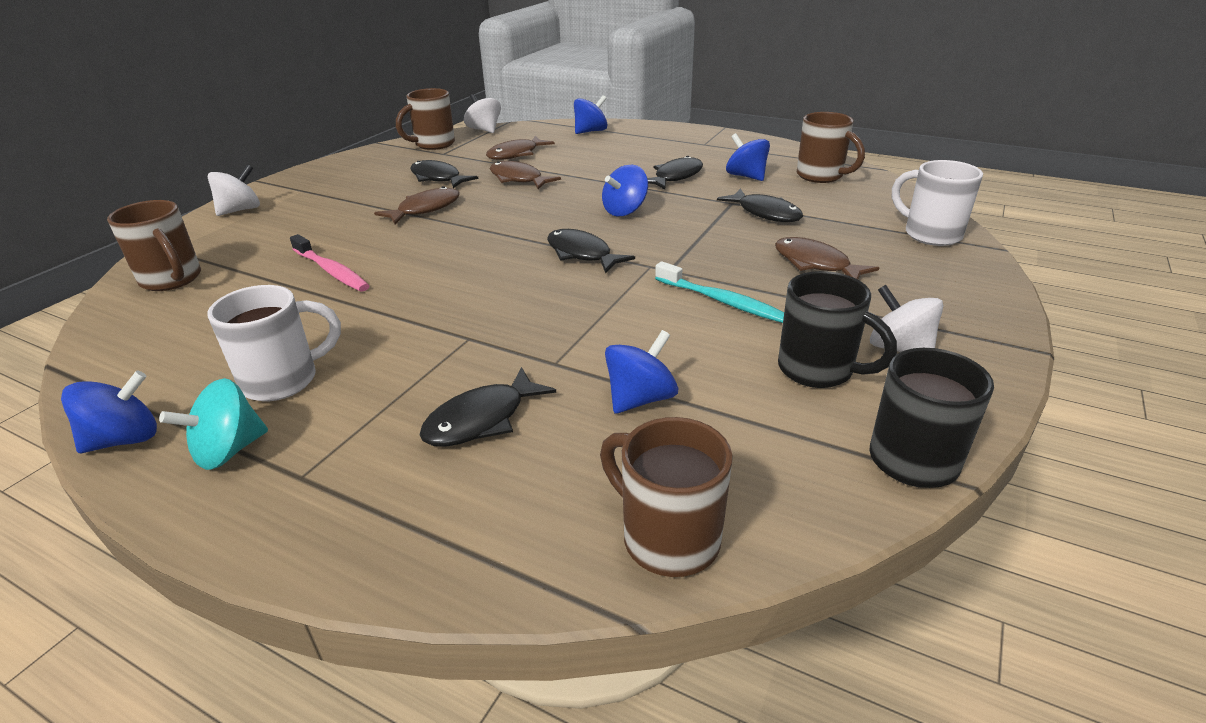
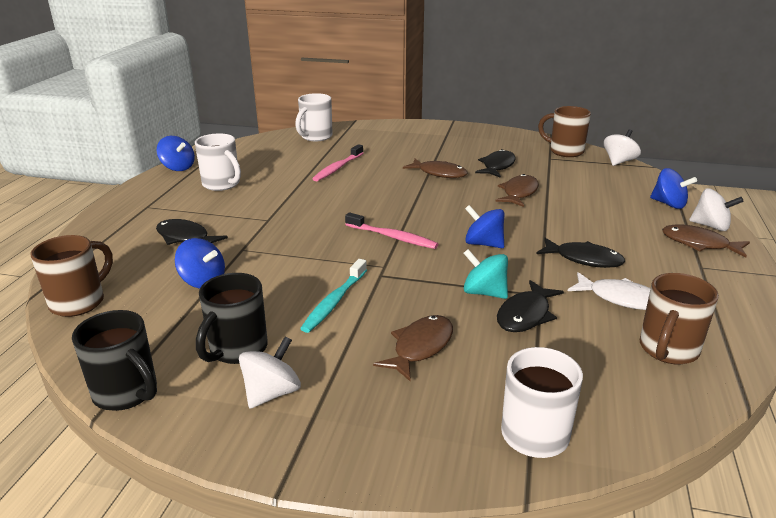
camera: 75 degrees right, 5 degrees down
(172, 280) = (315, 137): brown mug -> white mug
(229, 451) = (167, 188): turquoise spinning top -> turquoise spinning top (484, 292)
(240, 210) = (406, 128): white spinning top -> white spinning top (710, 226)
(516, 154) = (573, 183): brown fish -> brown fish (699, 244)
(581, 254) = (392, 237): black fish -> pink toothbrush
(746, 176) = (620, 298): blue spinning top -> white fish

